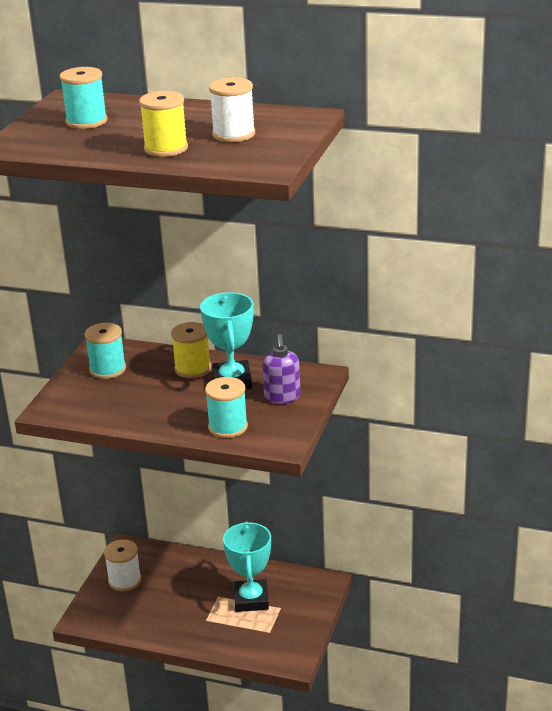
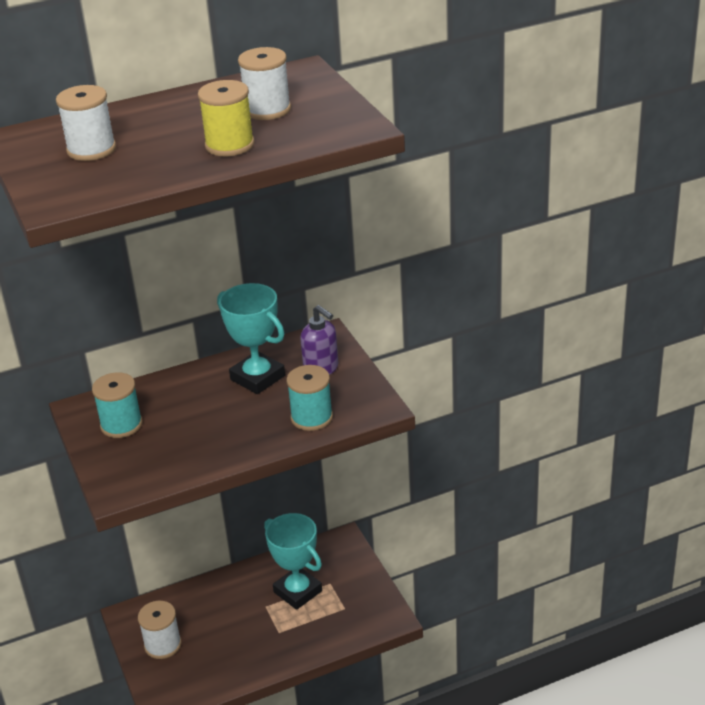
camera: 40 degrees left, 5 degrees up
(86, 121) = (91, 149): turquoise spool -> white spool
(193, 369) = (205, 384): yellow spool -> none

